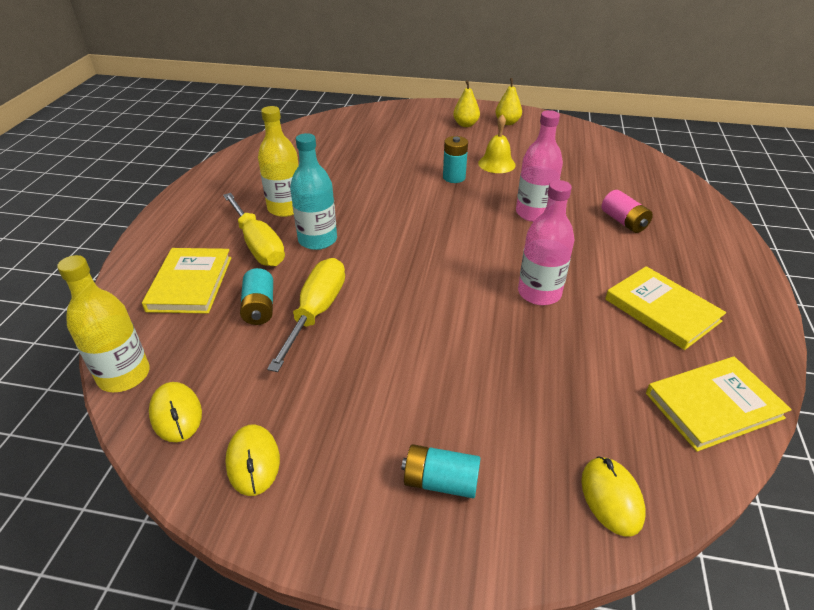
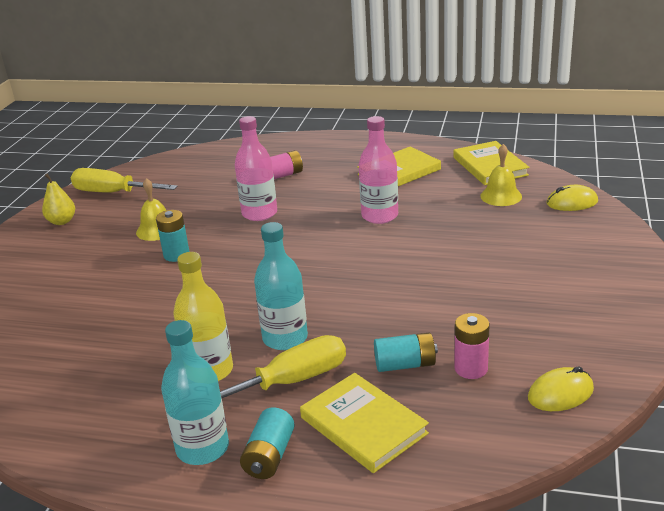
camera: 85 degrees left, 10 degrees down
(124, 375) = (520, 443): yellow bottle -> none
(190, 283) = (363, 425): yellow book -> yellow book turned 45 degrees clockwise
(201, 213) = (202, 448): none -> turquoise bottle
(239, 350) = (471, 368): none -> pink battery
(253, 461) = (595, 340): yellow mouse -> none
(316, 312) = (410, 327): yellow screwdriver -> yellow screwdriver (113, 193)
(440, 482) = (582, 258): turquoise battery -> turquoise battery (269, 456)
(465, 124) = (50, 247): yellow pear -> none
(615, 409) = (501, 196): none -> yellow bell

